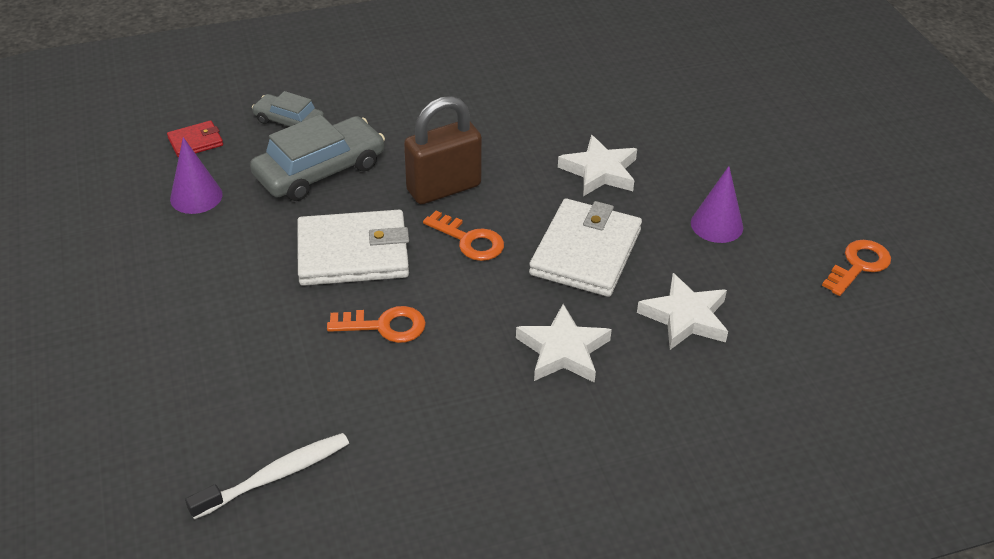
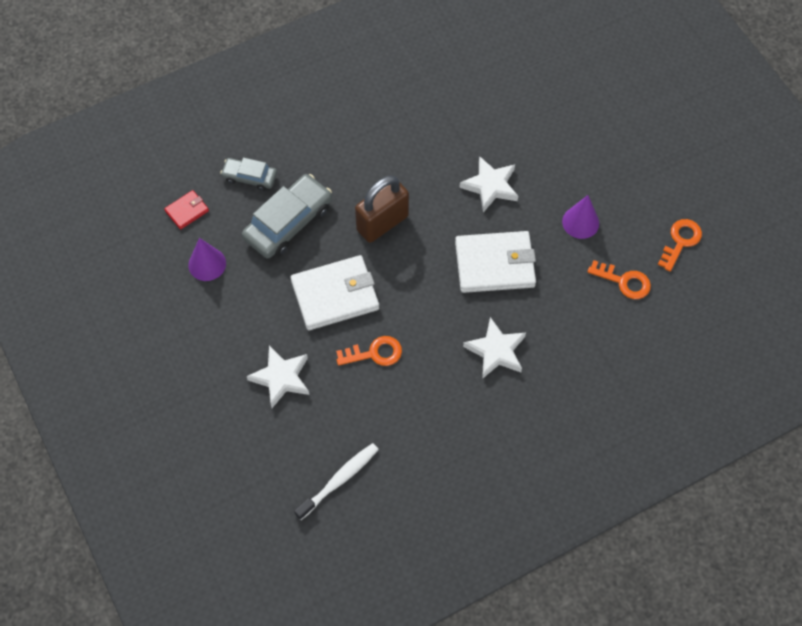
camera: 10 degrees left, 20 degrees up
(469, 240) = (412, 268): orange key -> orange key (624, 281)
(585, 252) = (494, 264): white wallet -> white wallet turned 75 degrees clockwise
(685, 317) = (571, 308): white star -> white star (281, 378)

